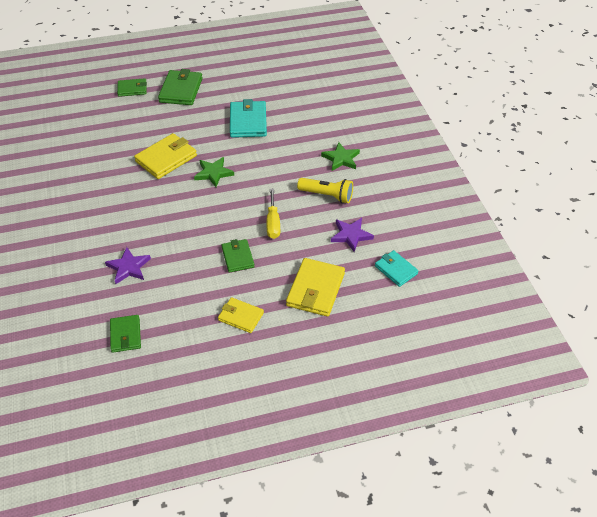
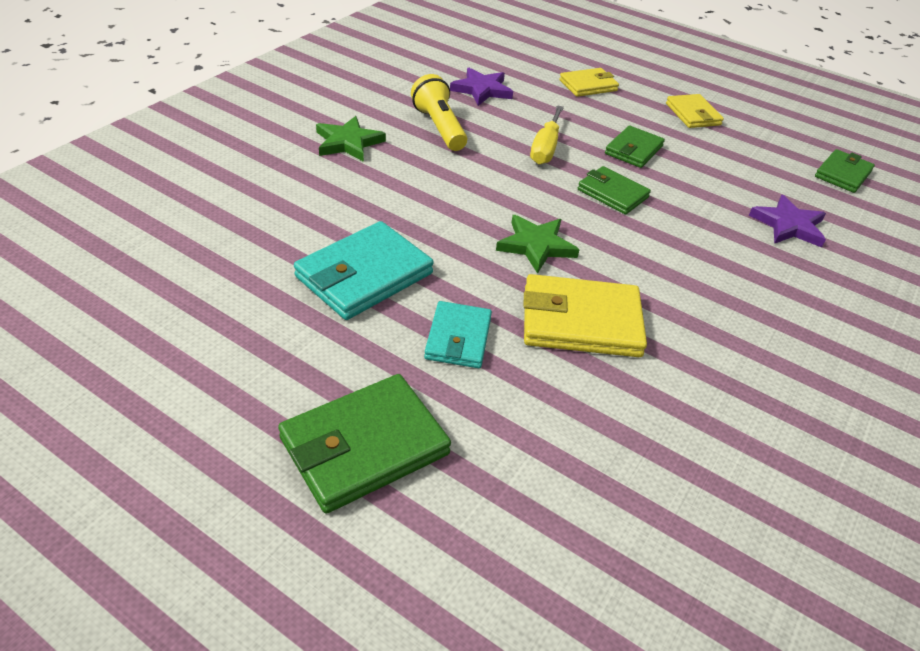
camera: 135 degrees left, 5 degrees down
(132, 89) = (457, 557): green wallet -> green wallet (612, 193)
(273, 223) = (545, 148): yellow screwdriver -> yellow screwdriver turned 150 degrees clockwise
(315, 289) = (588, 85): yellow wallet -> yellow wallet, size x0.62
(396, 270) = (490, 51): turquoise wallet -> turquoise wallet (458, 338)

